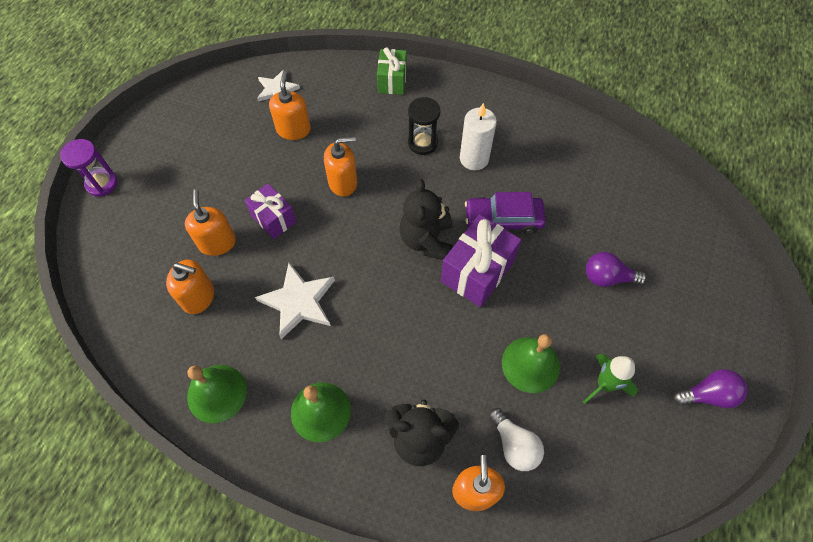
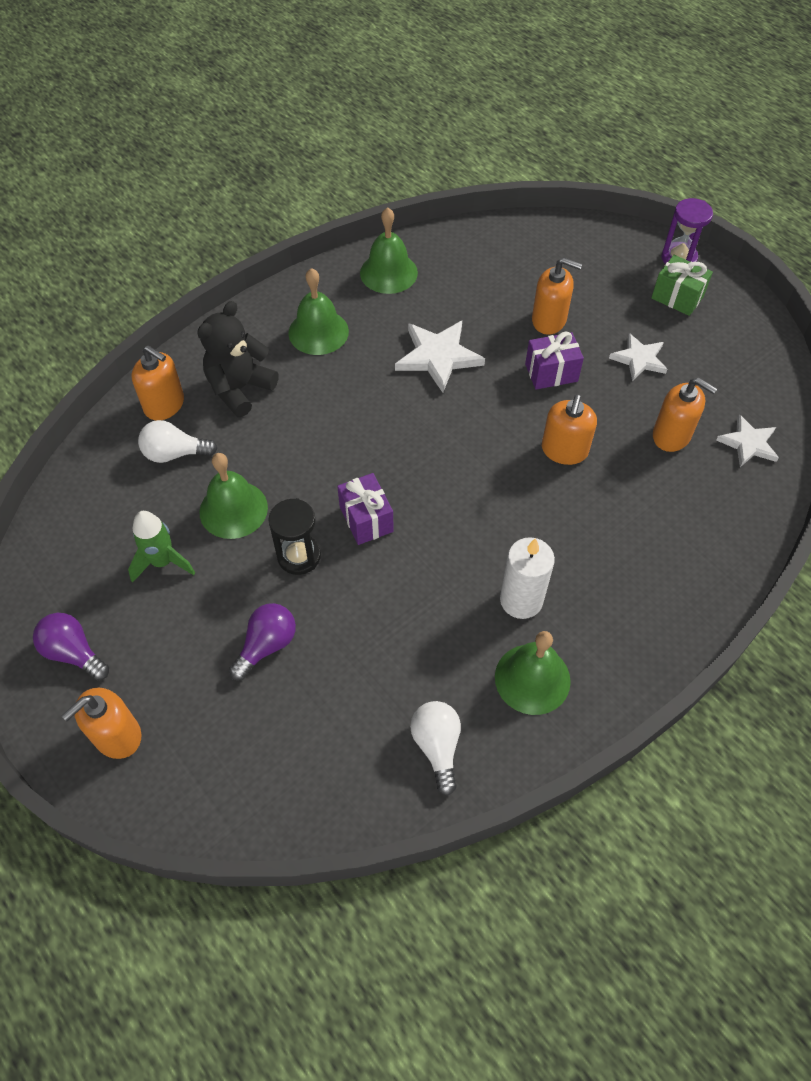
camera: 120 degrees right, 5 degrees down
(198, 297) = (494, 289): orange soap dispenser -> orange soap dispenser (117, 735)
(230, 171) = (639, 359): none -> white star
(392, 81) = (705, 573): green gift -> green gift (677, 297)
(423, 143) = (578, 556): black hourglass -> black hourglass (299, 556)
(427, 240) = (436, 492): black teddy bear -> none
(477, 272) = (366, 519): purple gift -> purple gift, size x0.63
(503, 219) = (414, 582): purple car -> none
(519, 133) = (532, 679): none -> green bell
(592, 158) = (437, 746): none -> white light bulb
(708, 395) = (74, 652): purple light bulb -> purple light bulb turned 105 degrees clockwise

